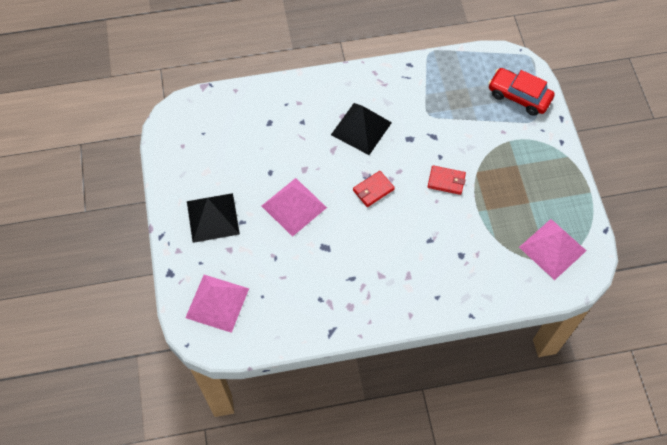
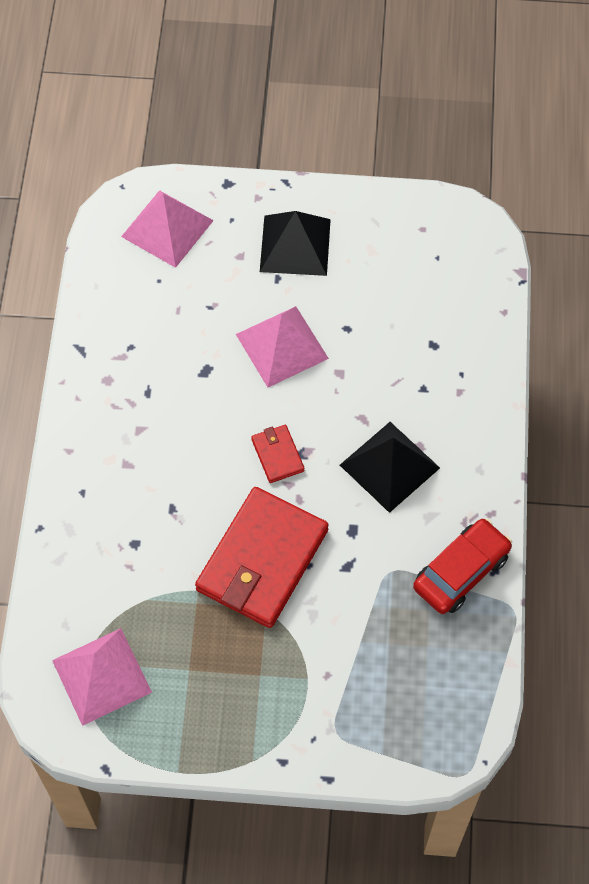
camera: 105 degrees right, 0 degrees up
(446, 181) = (262, 560): red wallet -> red wallet, size x2.23
(519, 96) = (389, 724): red car -> red car (461, 572)

